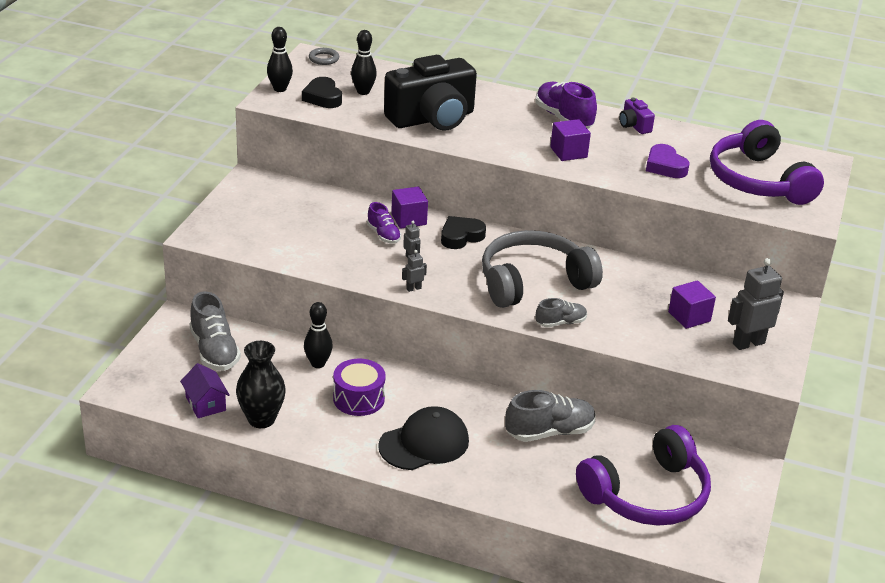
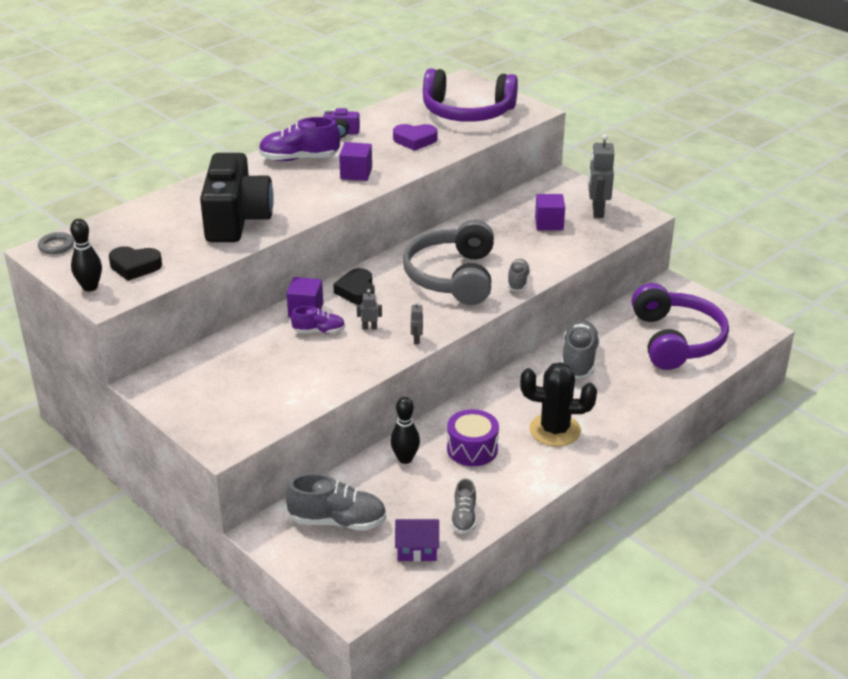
camera: 60 degrees left, 0 degrees up
(261, 419) = (464, 518): black vase -> grey shoe
(363, 92) = (148, 242): black bowling pin -> none
(424, 443) = (555, 430): black cap -> black cactus

